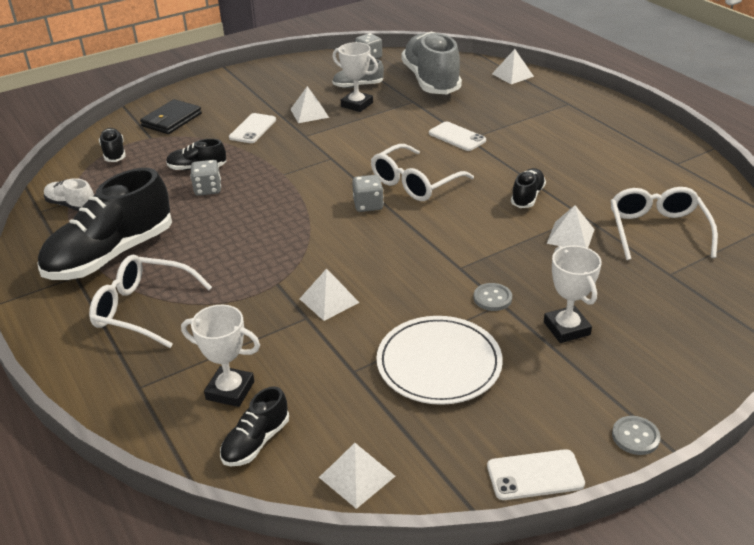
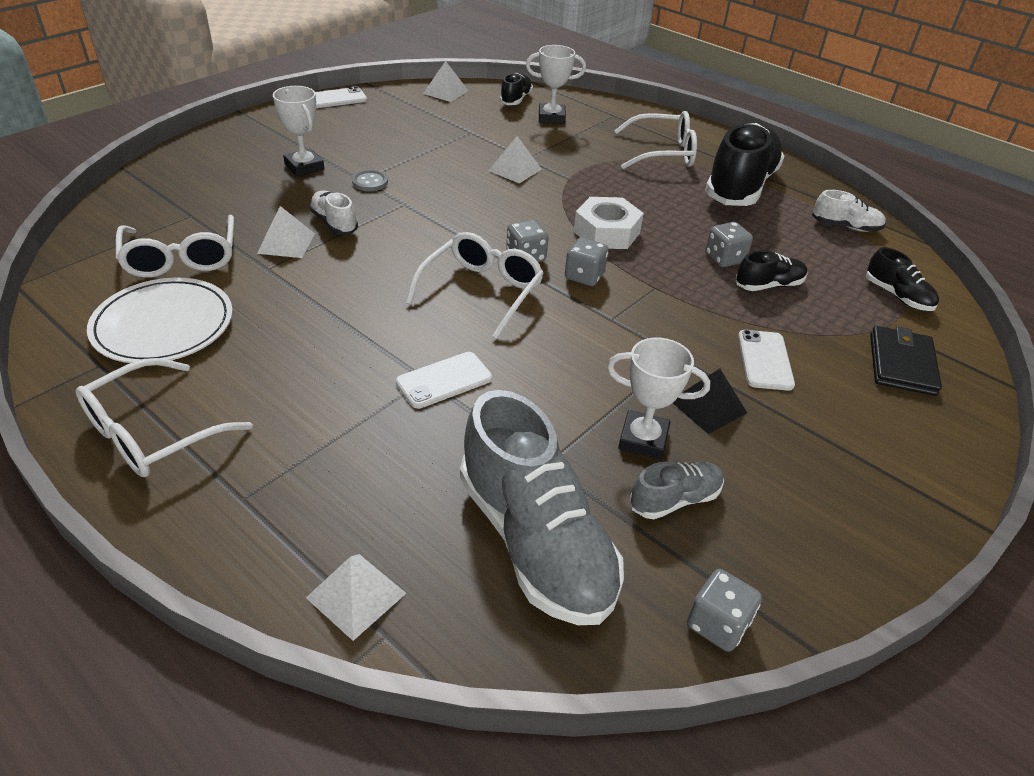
camera: 160 degrees right, 5 degrees up
(285, 220) = (606, 232): none -> white nut
(309, 113) = (708, 406): white pyramid -> black pyramid
(330, 186) = (584, 276): none -> grey dice
(439, 363) = (408, 140): white plate -> white plate (163, 325)
(457, 137) = (444, 380): white phone -> white phone turned 60 degrees counterclockwise
(527, 196) = (333, 286): black shoe -> none
(529, 252) = (334, 223): none -> white shoe
(624, 130) = (153, 432): none -> white glasses
(635, 436) = (266, 116): grey button -> none

